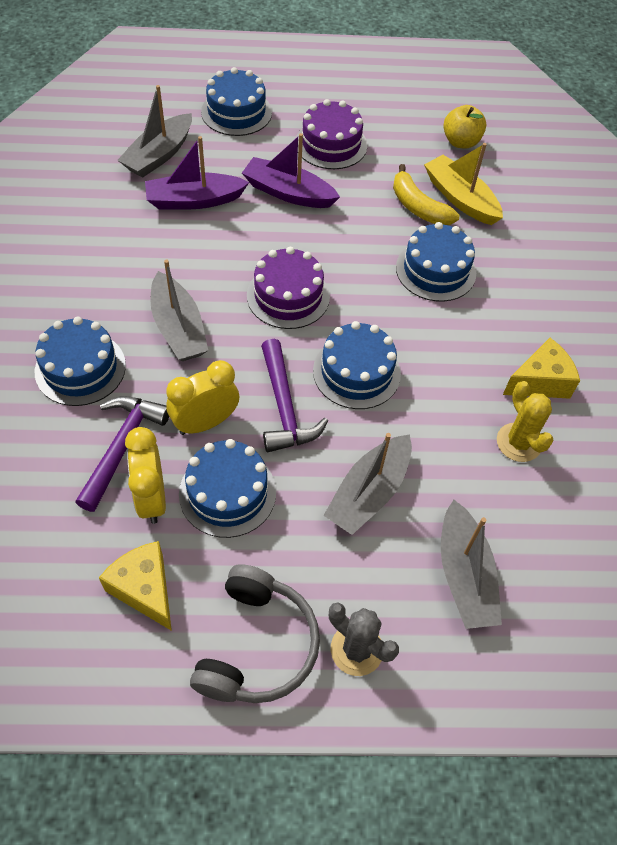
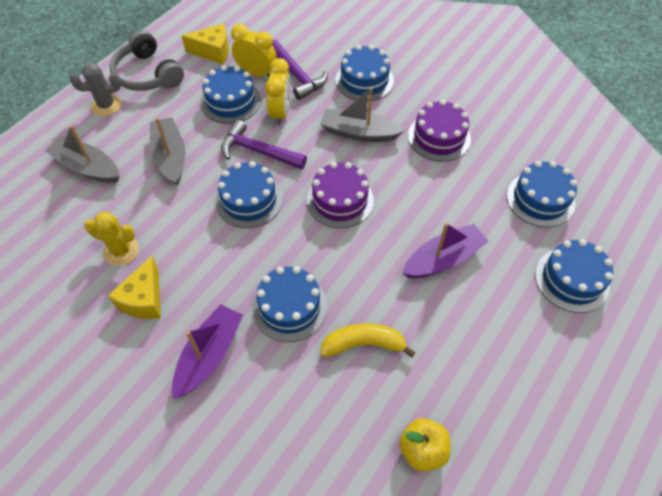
camera: 130 degrees right, 0 degrees up
(159, 155) = (540, 199): grey boat -> blue cake
(194, 200) = (473, 196): purple boat -> purple boat (209, 355)
(331, 144) = (486, 328): purple cake -> purple cake (439, 137)
(460, 198) = (349, 387): yellow boat -> none

